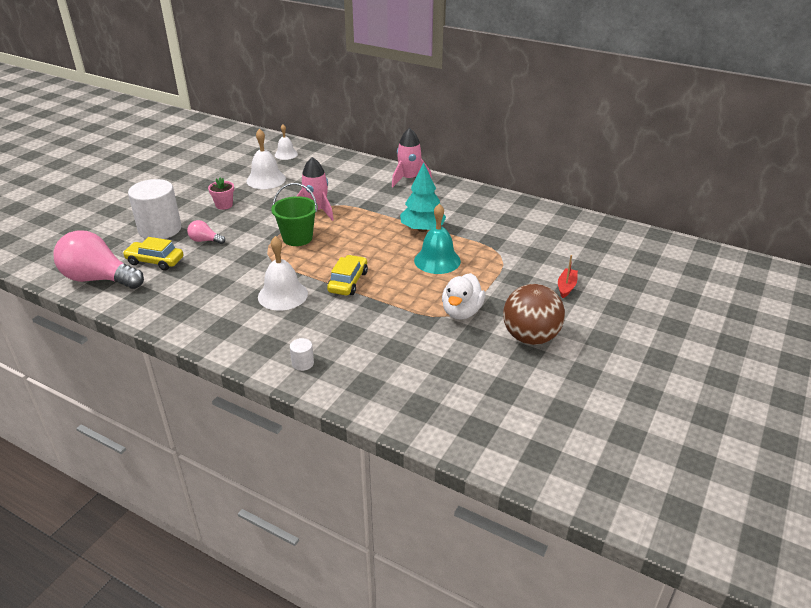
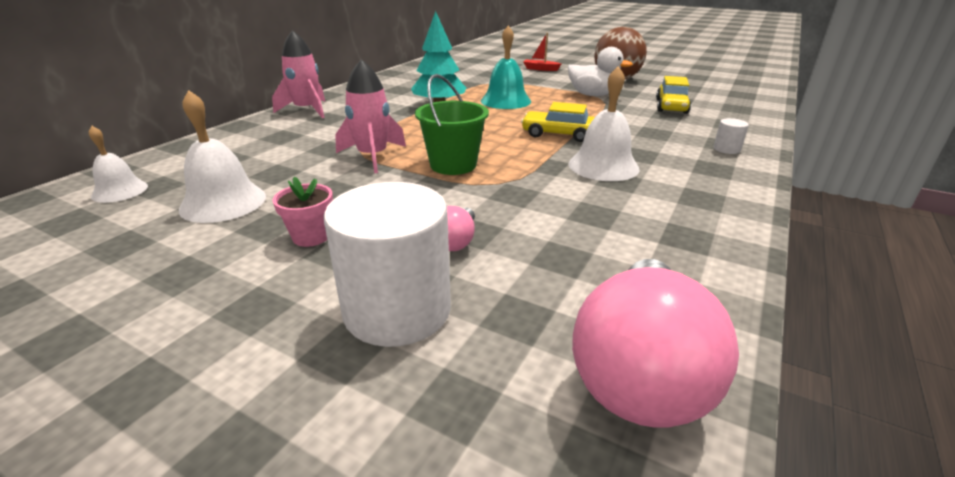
camera: 90 degrees left, 5 degrees down
(155, 261) = (540, 292): yellow car -> yellow car (671, 106)

